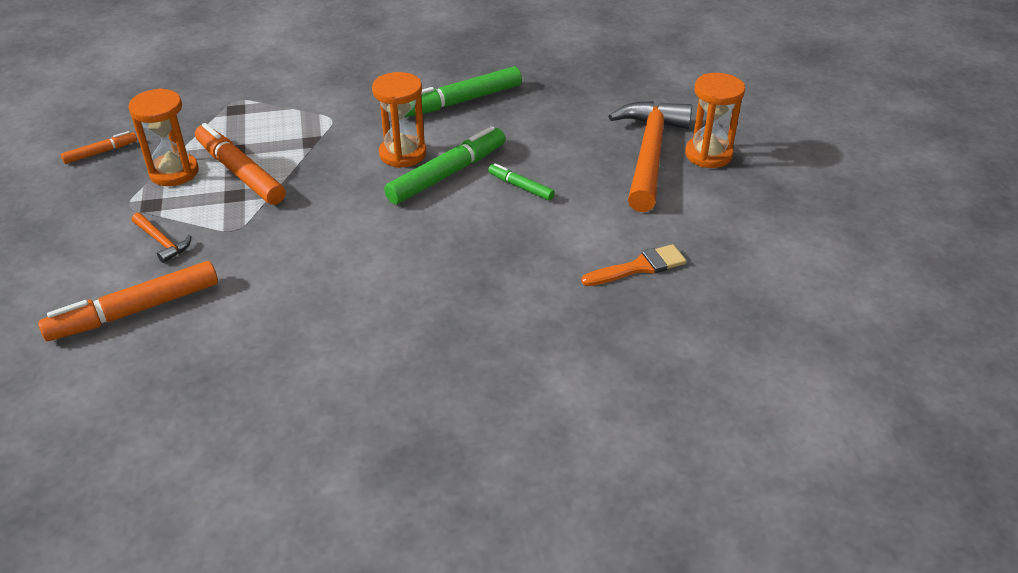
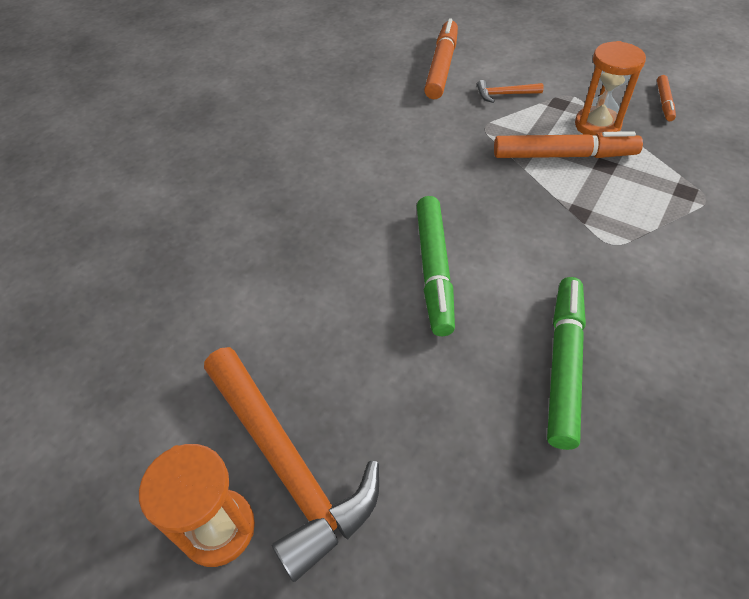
camera: 135 degrees right, 10 degrees up
(403, 154) = (498, 259): orange hourglass -> none
(520, 187) = (359, 308): green marker -> none
(639, 267) = (173, 308): orange brush -> none

